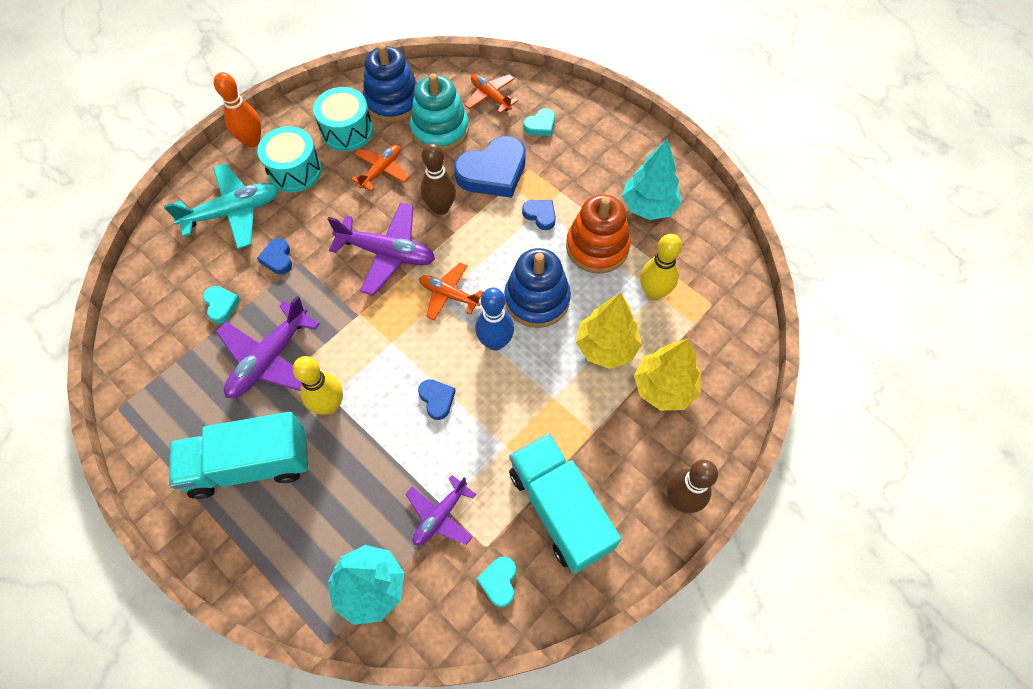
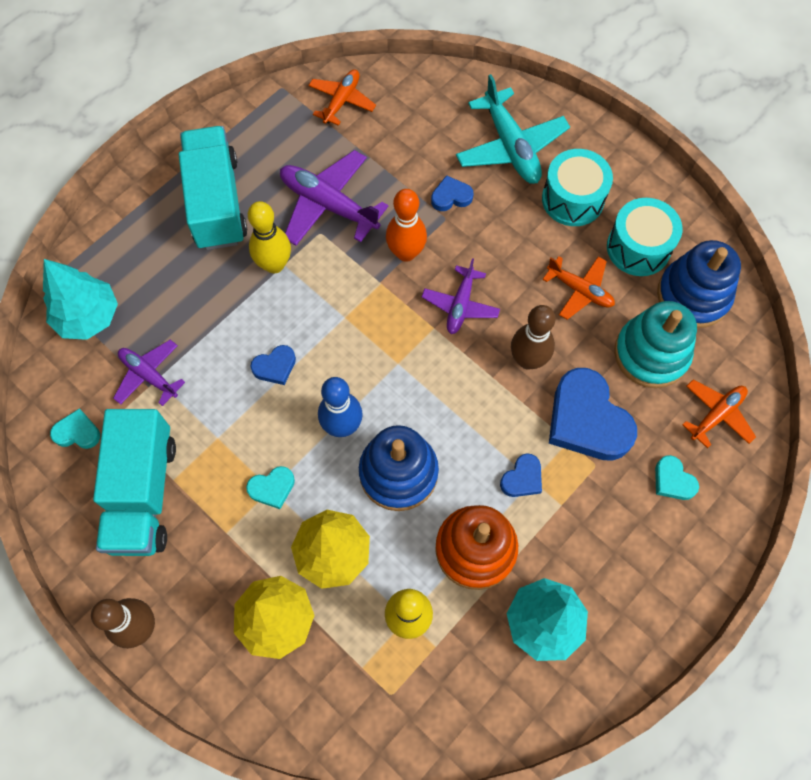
camera: 90 degrees right, 5 degrees up
(221, 305) = (392, 153): turquoise heart -> turquoise heart (272, 488)
(252, 141) = (613, 150): orange bowling pin -> orange bowling pin (406, 253)
(387, 253) = (460, 305): purple plane -> purple plane, size x0.62
(449, 295) = (405, 374): orange plane -> orange plane (342, 101)
(560, 509) = (143, 493): turquoise truck -> turquoise truck turned 120 degrees clockwise

